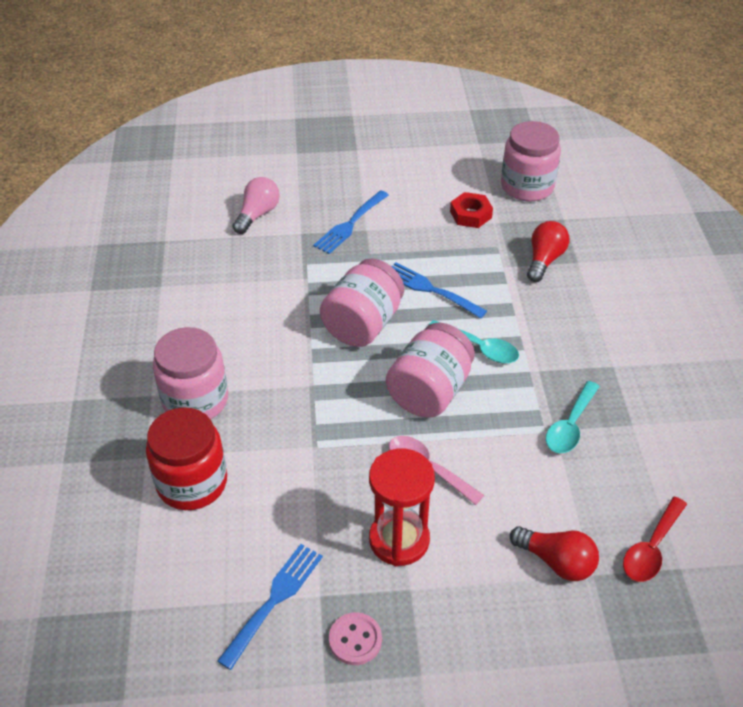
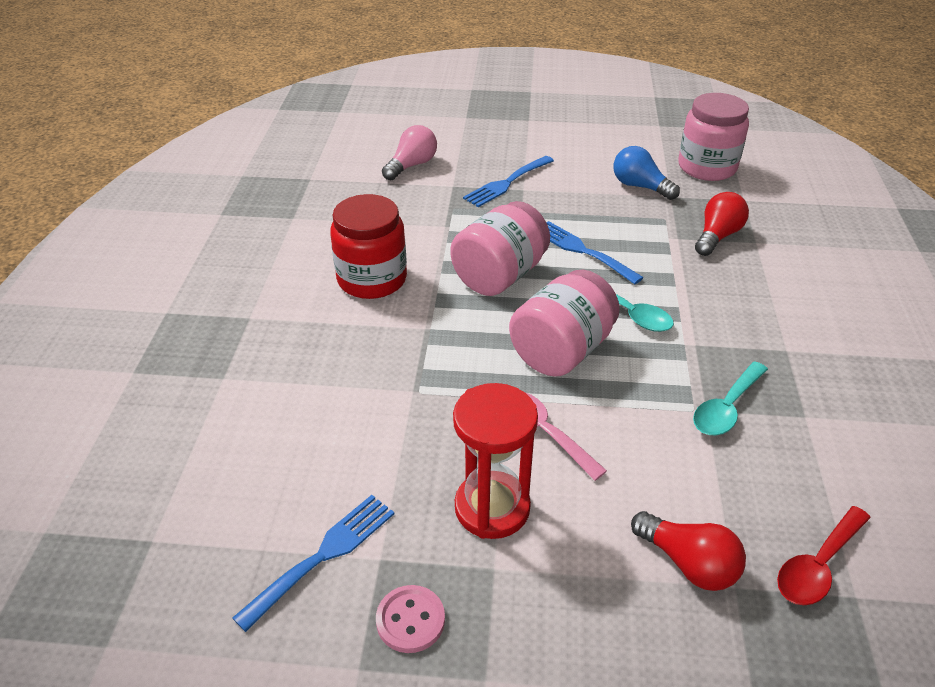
camera: 10 degrees right, 5 degrees down
(192, 483) = (266, 411): red jar -> red jar (372, 279)
(195, 400) = (295, 328): pink jar -> none
(470, 214) = (640, 186): red nut -> blue light bulb

